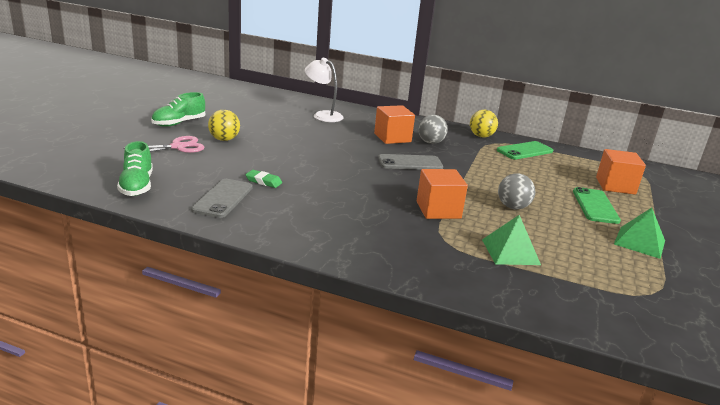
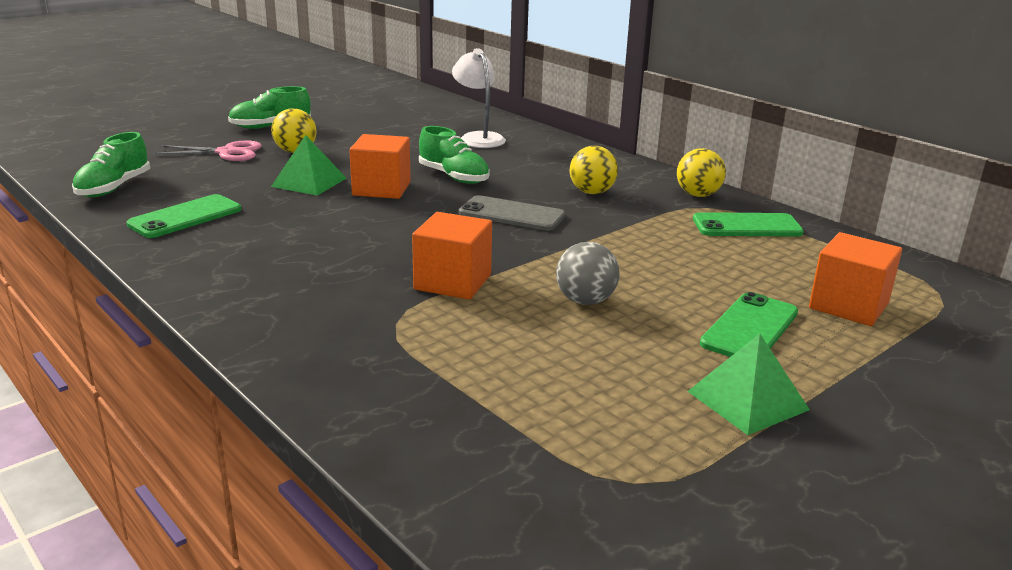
camera: 30 degrees right, 0 degrees up
(223, 198) = (185, 217): grey phone -> green phone
(263, 181) = (266, 206): green eraser -> none
(346, 144) = (454, 177): none -> green shoe
(392, 138) = (539, 178): orange cube -> orange cube (381, 189)
(430, 142) = (592, 192): grey ball -> yellow ball
(510, 252) = (475, 360): green pyramid -> green pyramid (309, 182)

